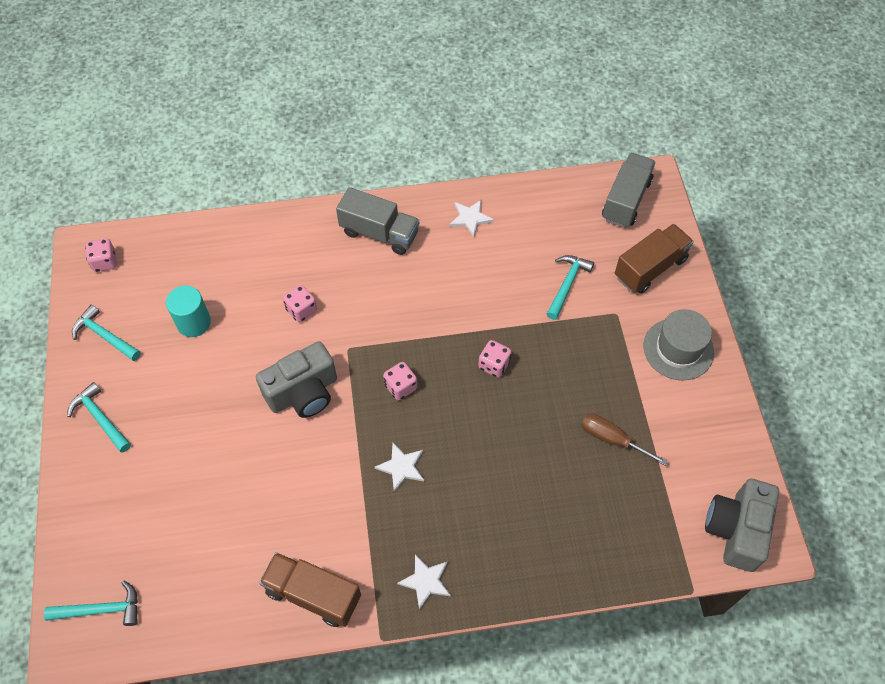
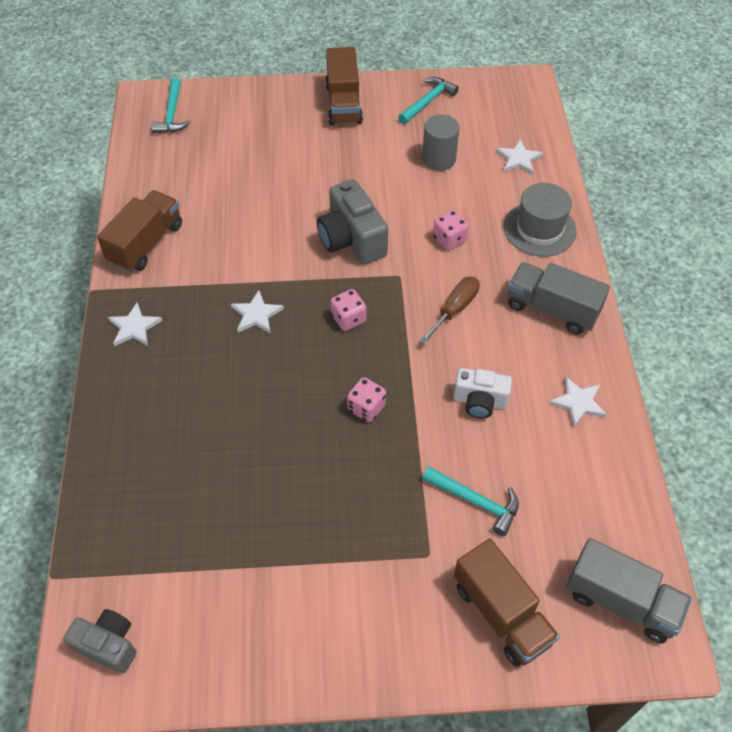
camera: 95 degrees right, 5 degrees down
(100, 418) = (344, 104): turquoise hammer -> brown truck
(105, 262) = (510, 97): pink dice -> none
(193, 322) = (439, 159): turquoise cylinder -> grey cylinder
(196, 255) = (518, 159): none -> white star
(379, 233) = (552, 309): grey truck -> grey truck turned 90 degrees clockwise
(477, 283) = (480, 401): none -> white camera
(612, 439) = (253, 521): brown screwdriver -> brown screwdriver (455, 309)
(678, 349) = (368, 626): grey hat -> grey hat (539, 229)
(736, 530) = (108, 645): grey camera -> grey camera, size x0.64

